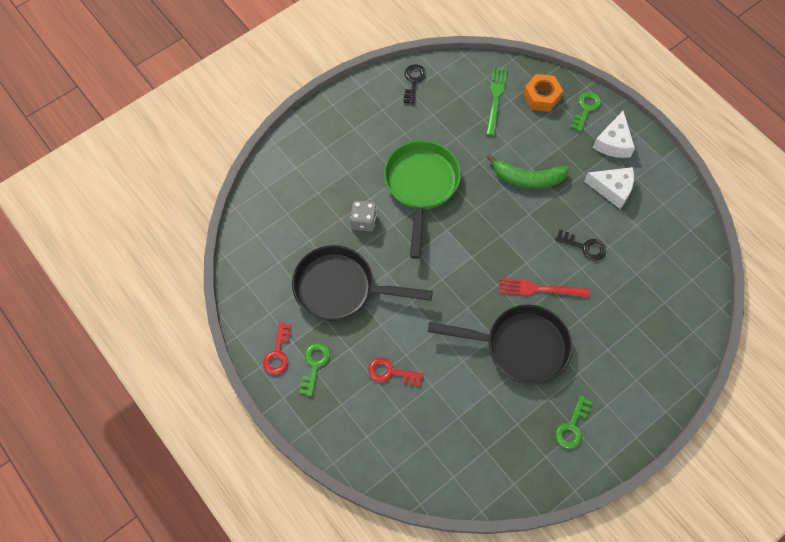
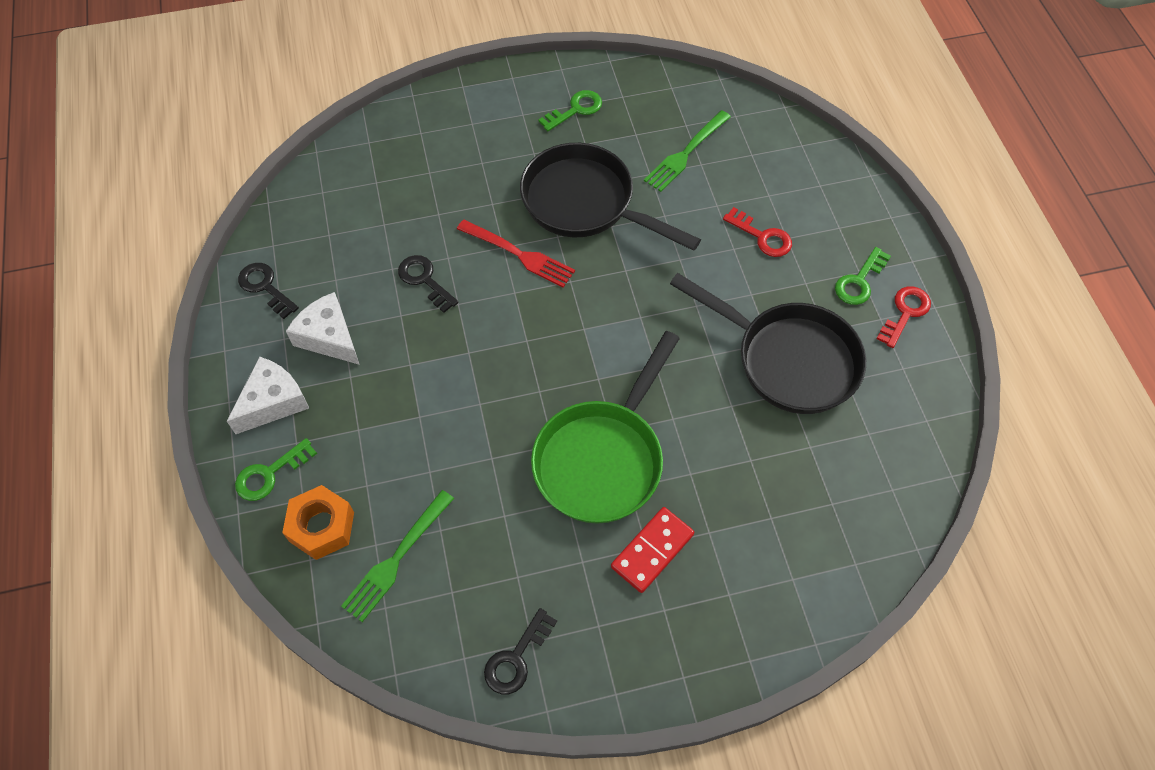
camera: 155 degrees left, 5 degrees down
(363, 221) = (716, 441): grey dice -> none
(372, 151) = (652, 551): none -> red domino
(473, 422) = (686, 153): none -> green fork
(527, 178) = (436, 403): green banana -> none
(672, 202) = (265, 287): none -> black key

